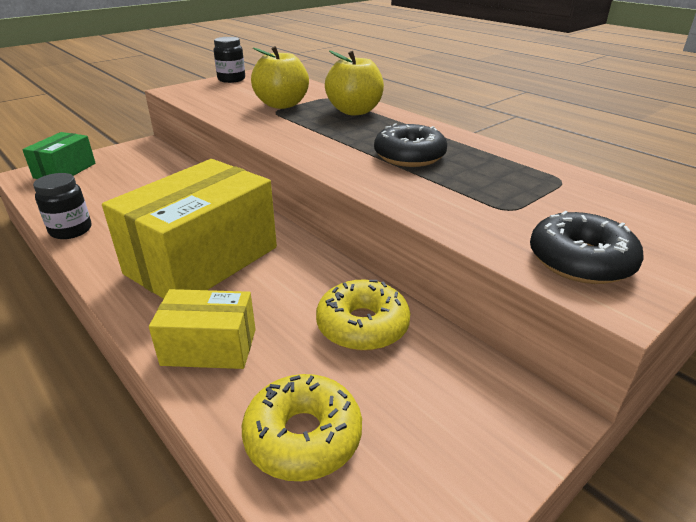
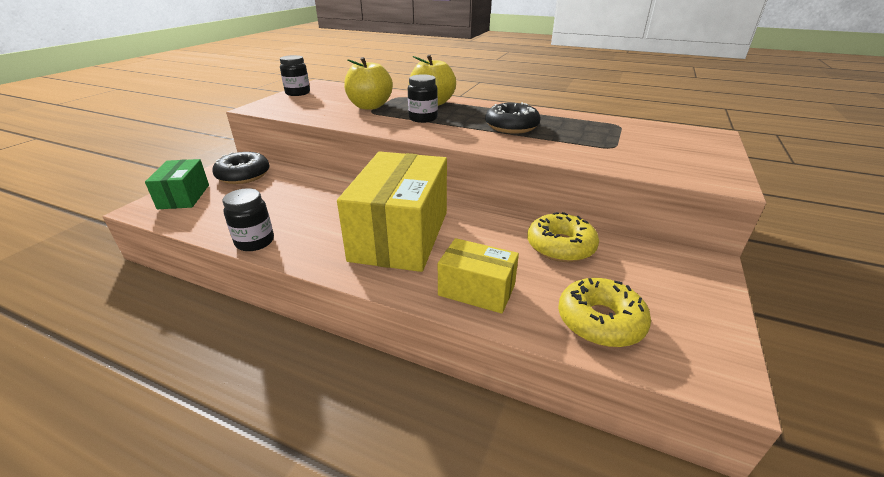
camera: 25 degrees left, 0 degrees up
(209, 347) = (476, 290): yellow box -> yellow box turned 45 degrees clockwise
(319, 128) = (423, 118): none -> black jar
(580, 261) = (685, 166): black donut -> black donut (243, 175)

